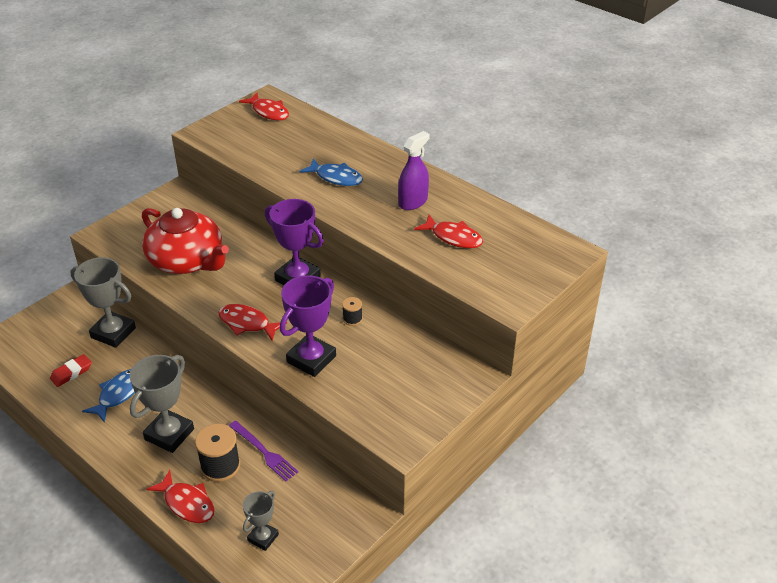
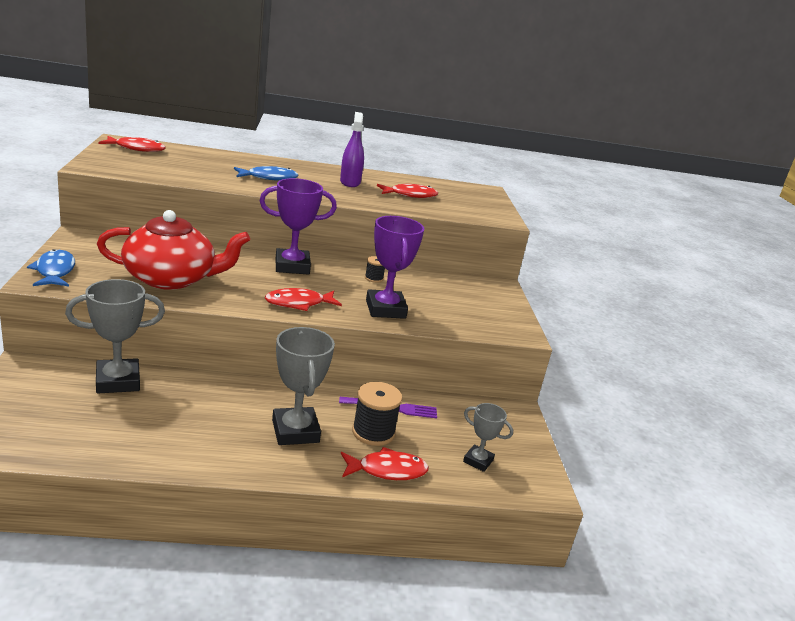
camera: 50 degrees left, 15 degrees down
(71, 373) = (116, 428): red eraser -> none
(118, 394) = (198, 424): blue fish -> blue fish (55, 271)
(263, 537) = (478, 461): grey trophy -> grey trophy turned 45 degrees counterclockwise

